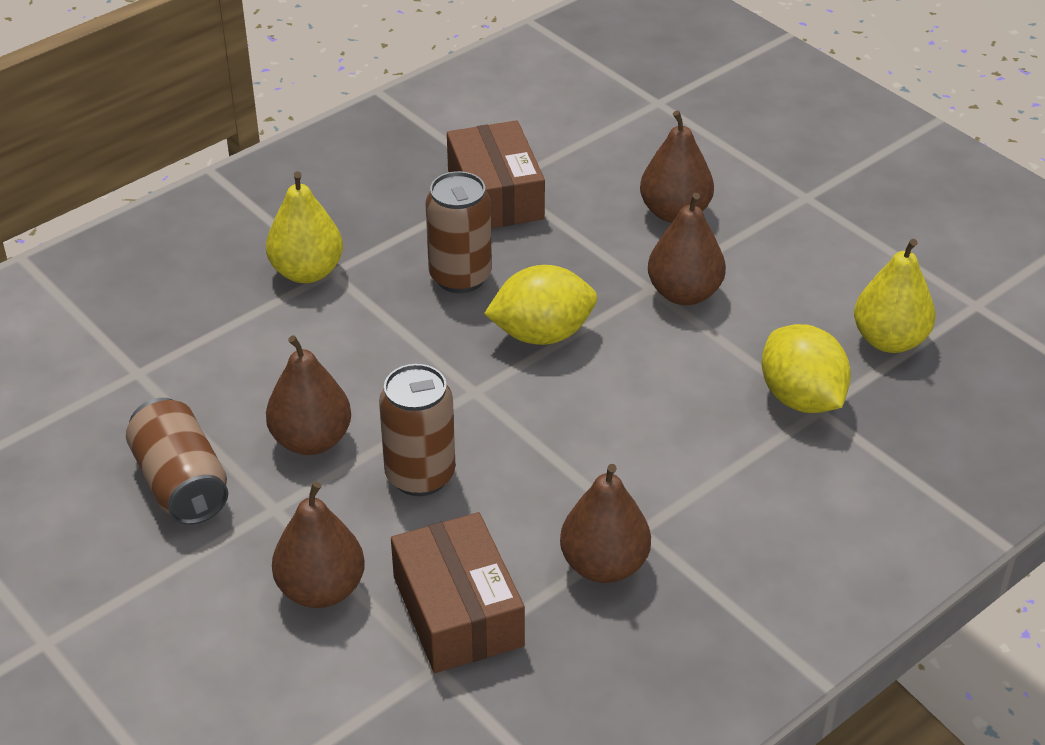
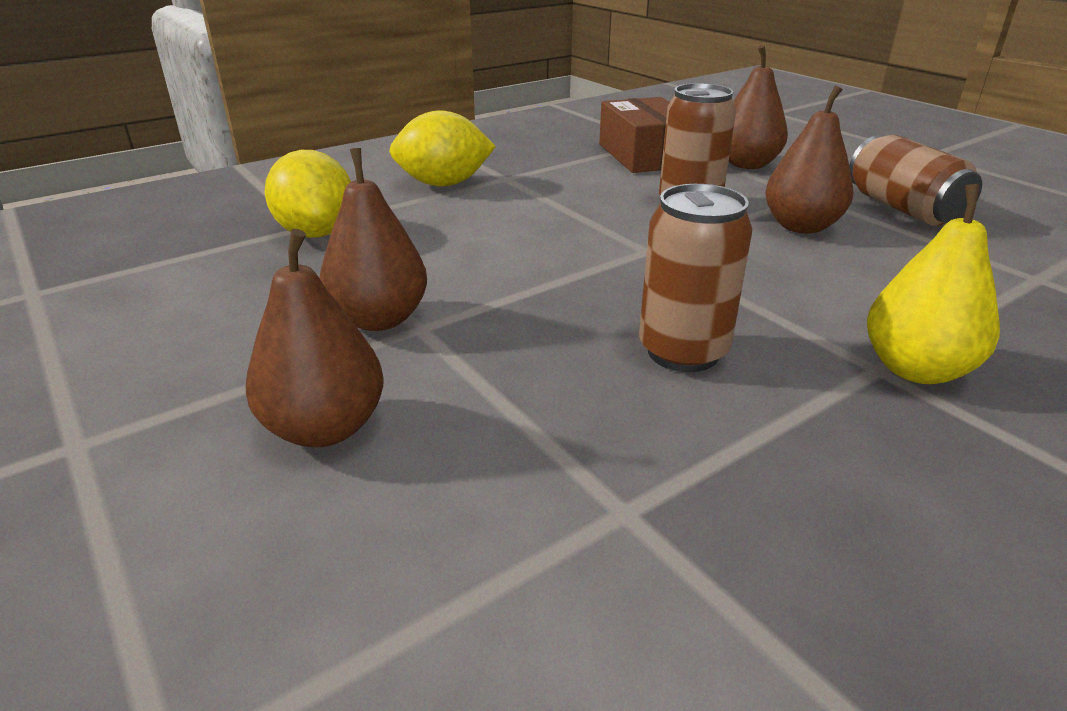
camera: 175 degrees left, 10 degrees down
(495, 195) = (641, 482): brown box -> none
(542, 334) = (572, 289): yellow lemon -> yellow lemon (444, 184)
(604, 565) = (538, 166): brown pear -> none
(889, 340) = (177, 268): yellow pear -> none

